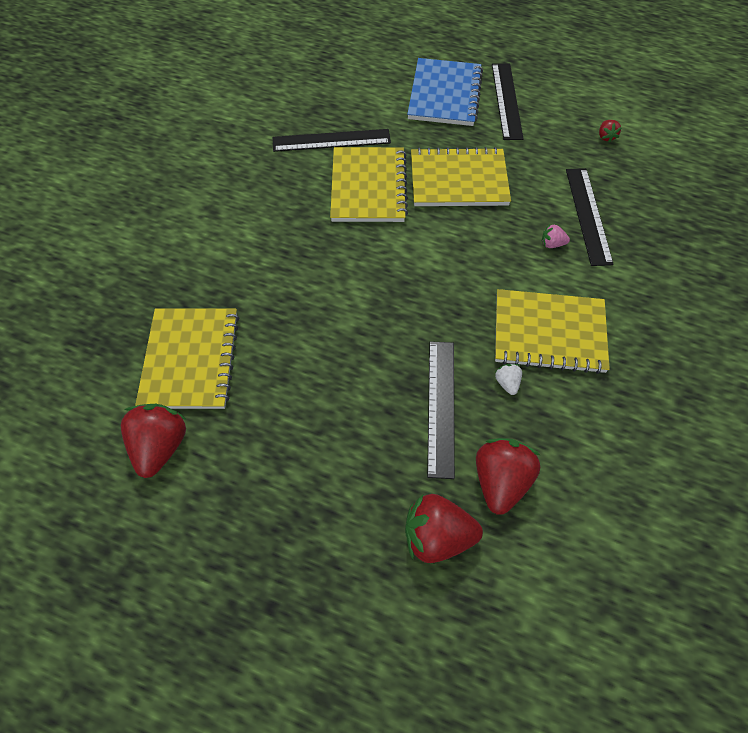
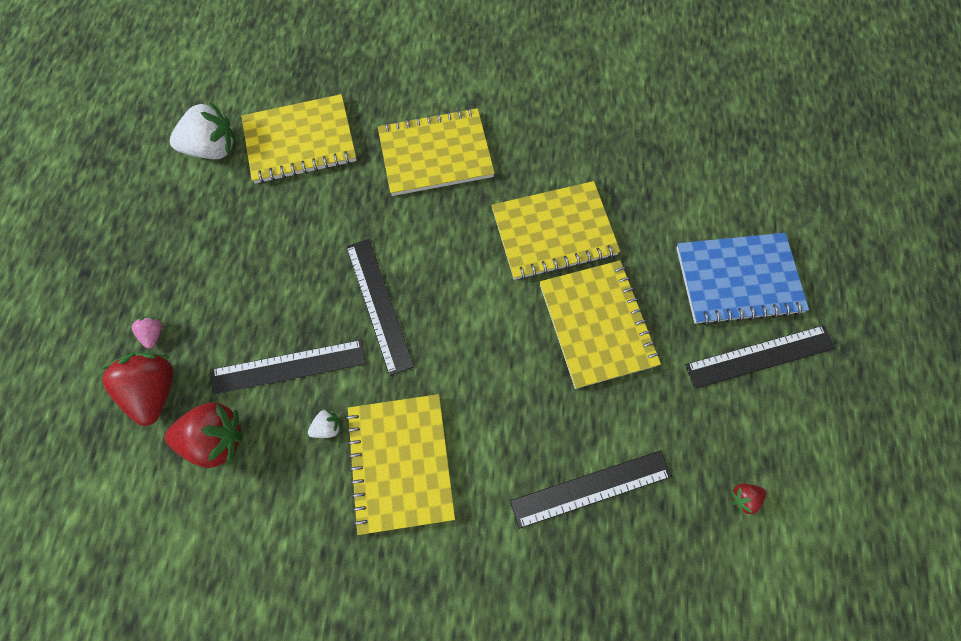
camera: 75 degrees right, 10 degrees up
(160, 446) = (213, 148): red strawberry -> white strawberry
(256, 251) = (435, 154): none -> yellow notebook
(331, 140) = (611, 178): black ruler -> black ruler (379, 305)
(552, 244) = (530, 449): pink strawberry -> pink strawberry (153, 334)

